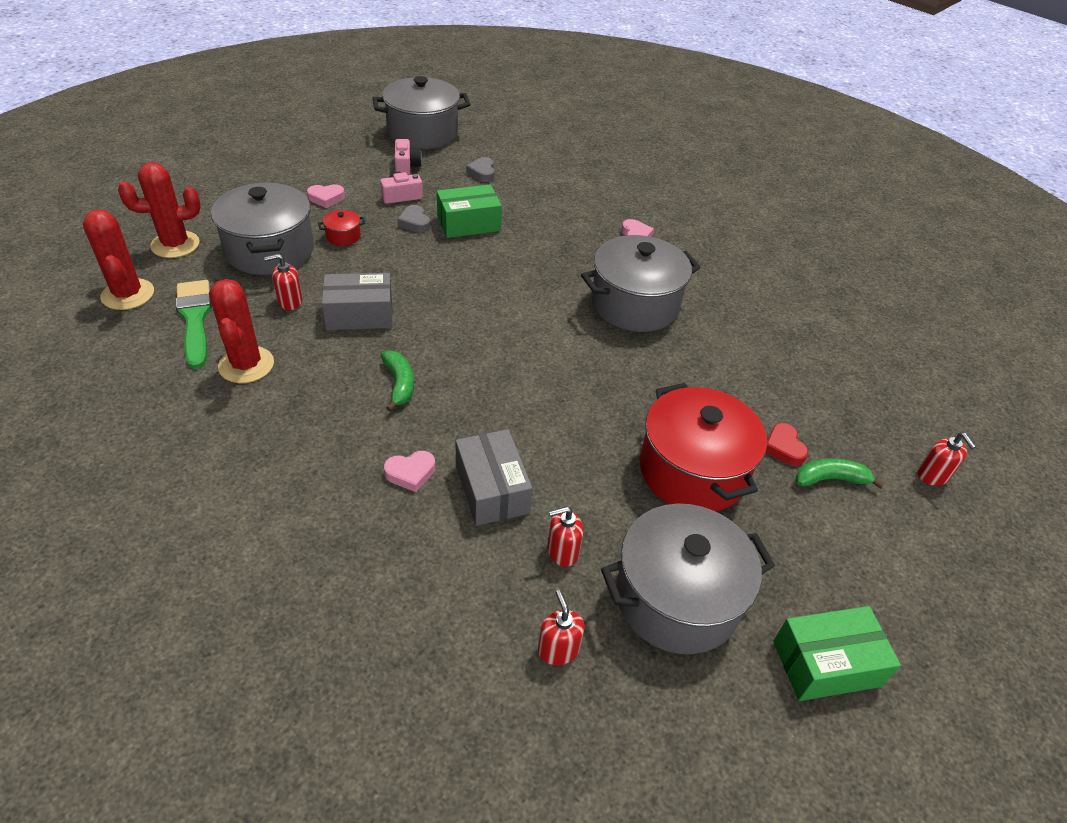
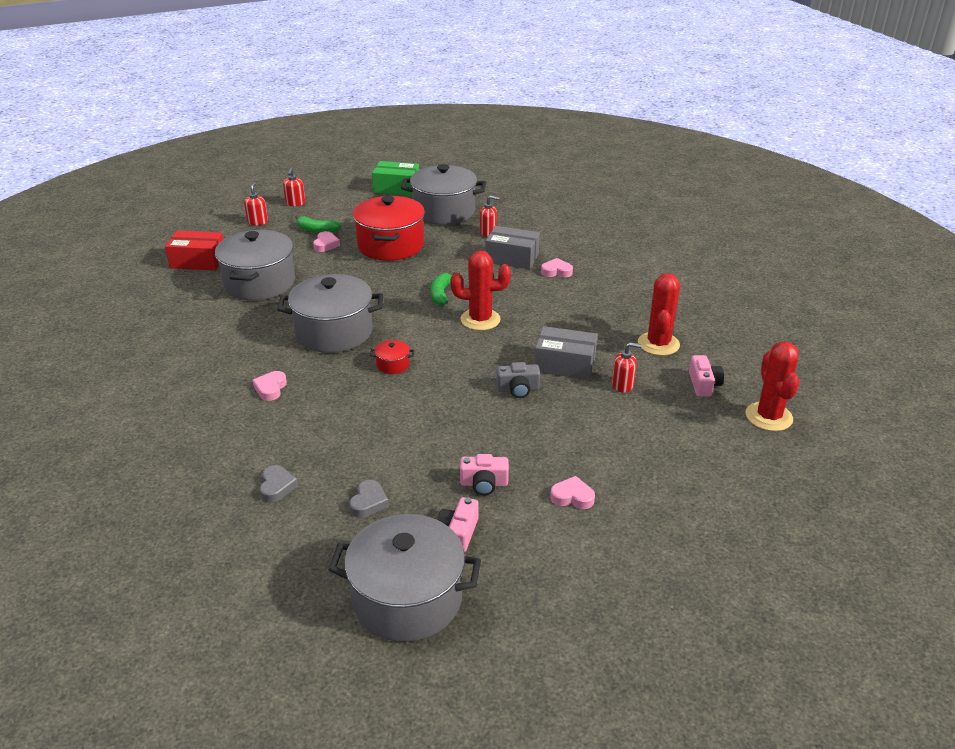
camera: 155 degrees left, 10 degrees down
(175, 245) = (738, 463): red cactus -> red cactus (480, 320)
(195, 319) = (703, 384): green brush -> pink camera
(270, 250) = (639, 439): grey pot -> grey pot (259, 283)
(343, 236) = (563, 442): red pot -> red pot (393, 365)
(399, 384) = (548, 314): green banana -> green banana (441, 294)
(402, 277) = (518, 389): none -> grey camera
(414, 222) = (483, 445): grey heart -> grey heart (277, 487)
(468, 223) = (426, 433): green box -> none
(492, 489) = (512, 258): grey box -> grey box turned 75 degrees counterclockwise
(558, 649) = (510, 209): red soap dispenser -> red soap dispenser (295, 203)
(783, 448) = (326, 244): red heart -> pink heart
(900, 373) = (198, 261): none -> red box

